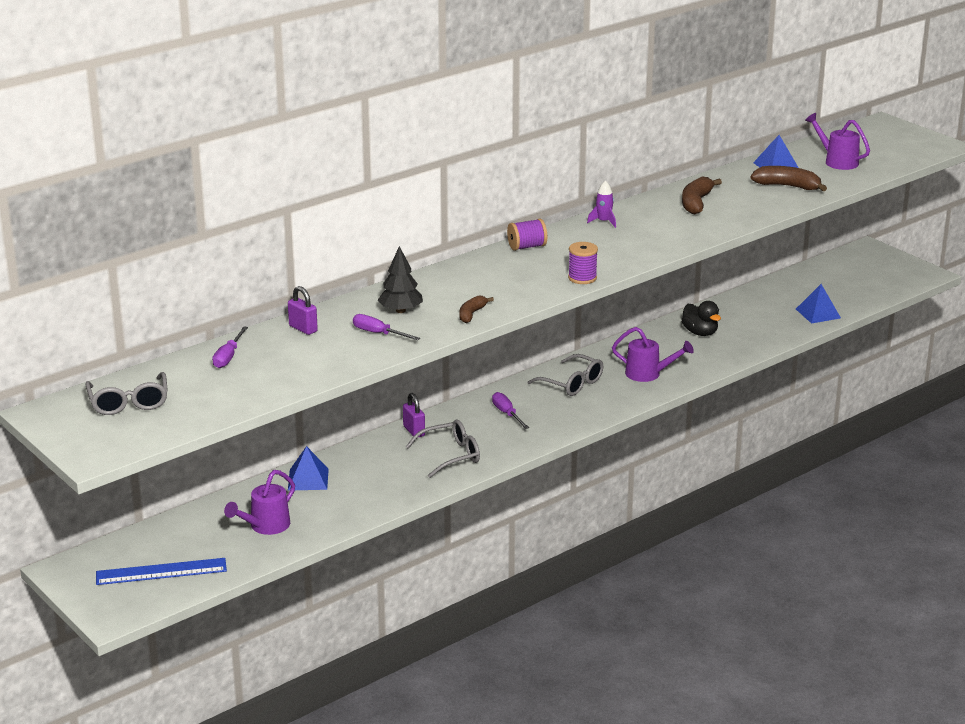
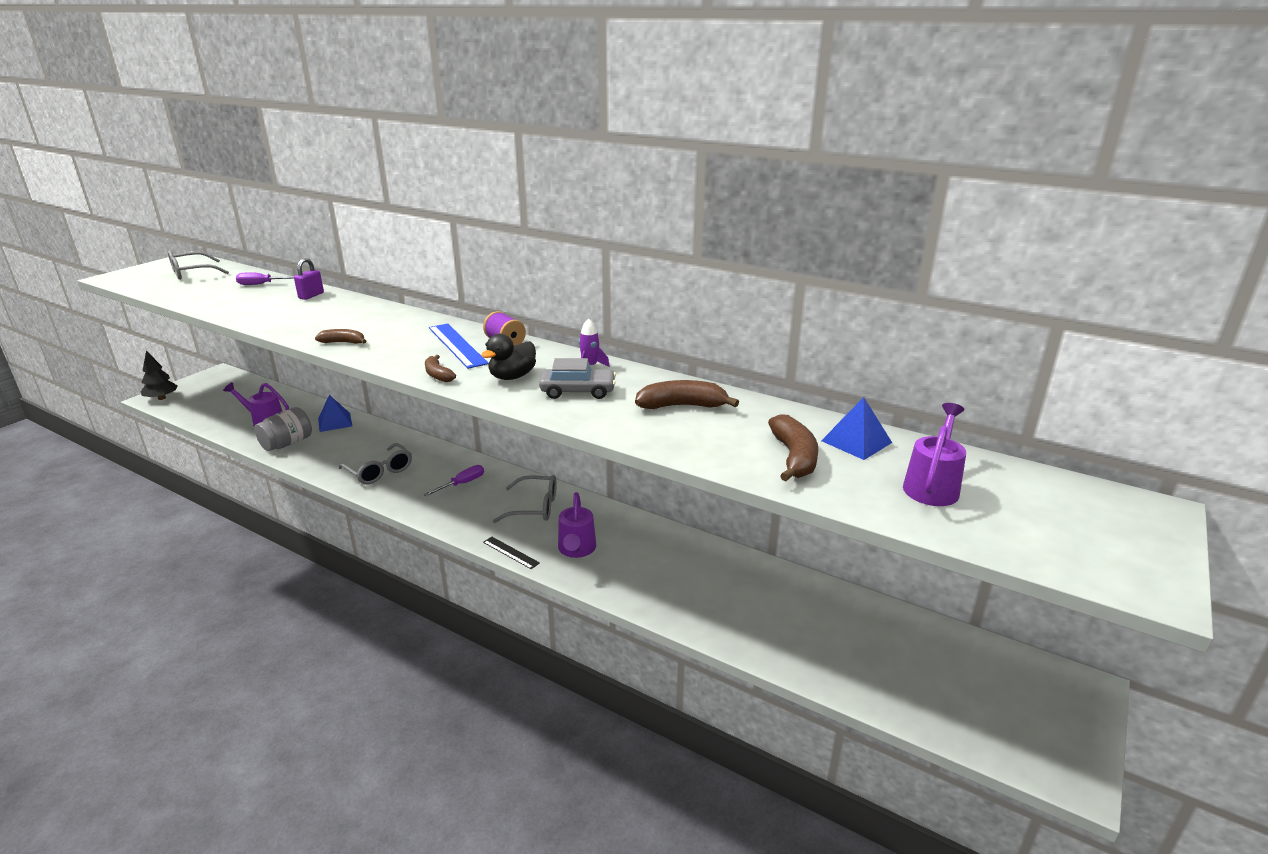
camera: 70 degrees right, 0 degrees up
(161, 572) = (207, 400): blue ruler -> blue ruler (457, 345)
(342, 510) = (287, 443): none -> grey jar
(378, 333) = (301, 318): purple screwdriver -> none
(400, 310) = (348, 318): black tree -> black tree (162, 398)
(414, 431) = (419, 447): purple padlock -> none
(572, 383) = (535, 507): grey glasses -> grey glasses turned 105 degrees counterclockwise
(582, 278) = (438, 375): purple spool -> brown banana
(636, 402) = (510, 552): none -> black ruler
(650, 232) = (578, 391): none -> grey car
(700, 333) = (696, 569): black duck -> black duck (512, 377)
(818, 313) = (823, 663): blue pyramid -> none

